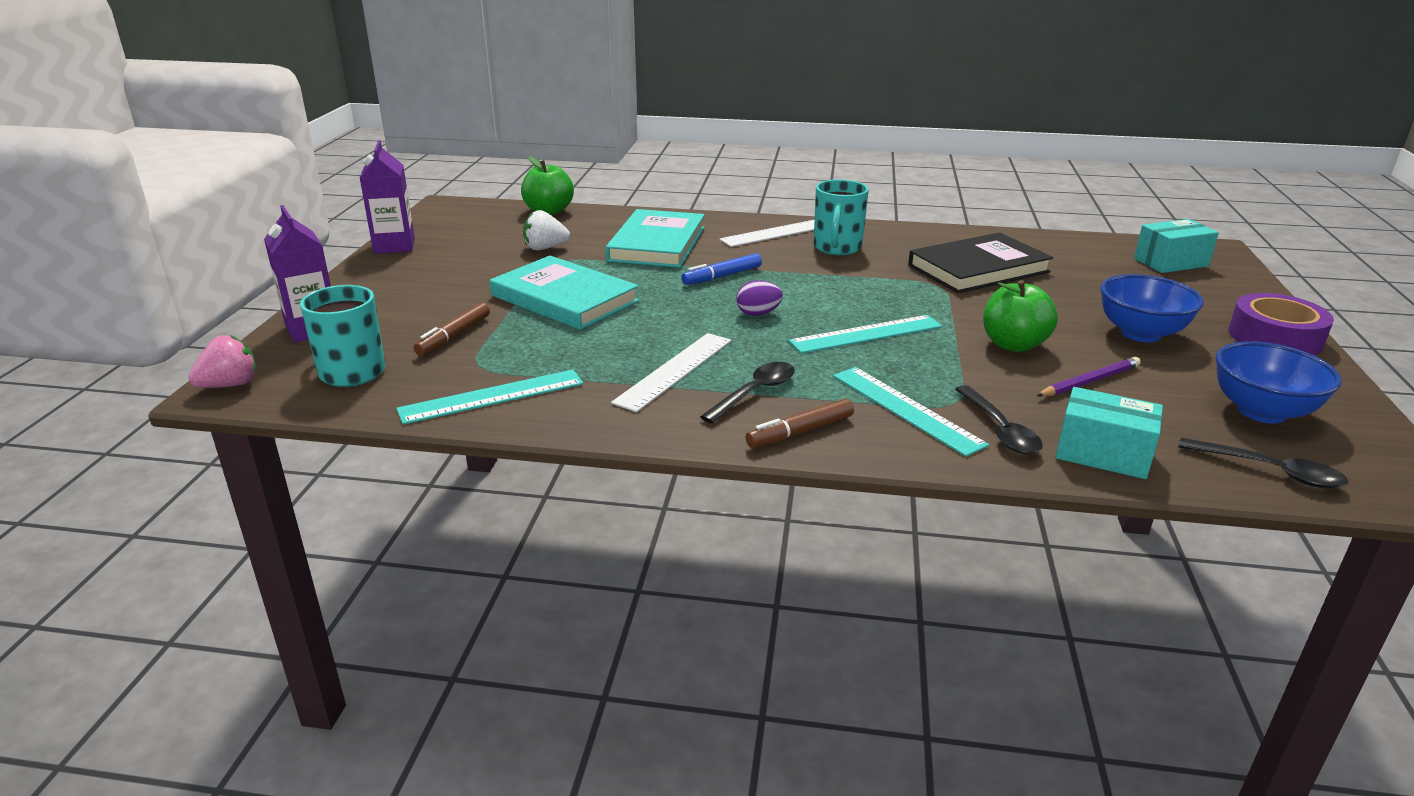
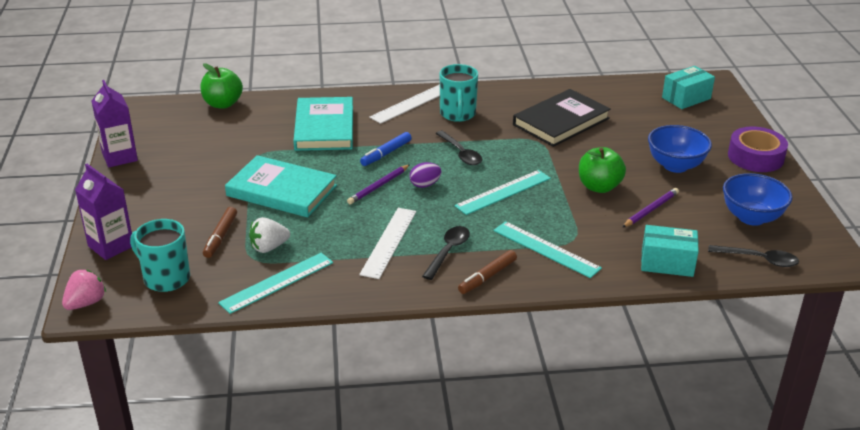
camera: 15 degrees left, 5 degrees up
(545, 248) = (241, 143): white strawberry -> white strawberry (269, 247)
(694, 308) = (378, 186): none -> purple pencil
(999, 429) = (605, 255): black spoon -> black spoon (460, 153)

